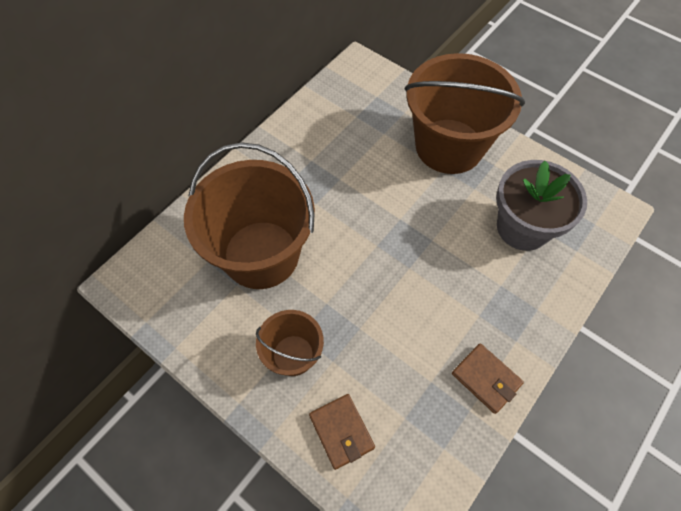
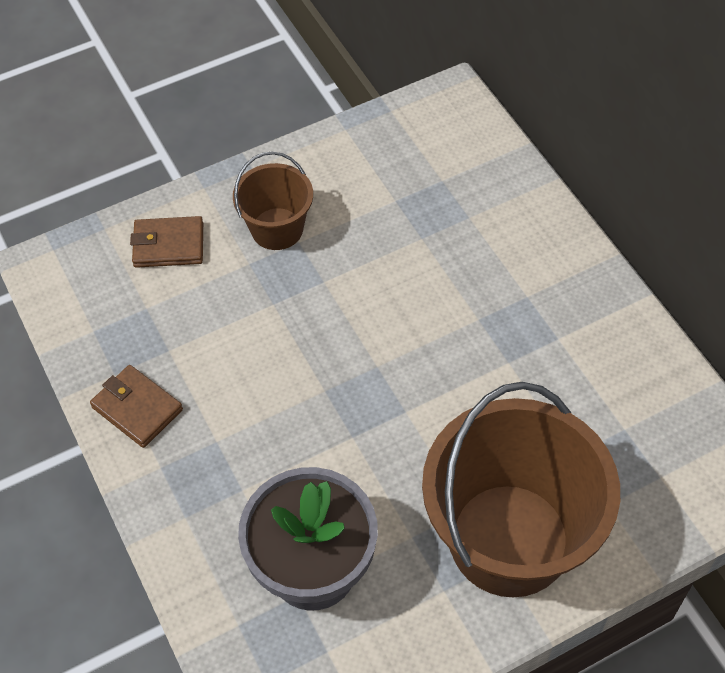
camera: 115 degrees right, 5 degrees down
(261, 254) = (426, 236): brown bucket -> none
(486, 379) = (137, 408): brown wallet -> brown wallet turned 60 degrees clockwise

